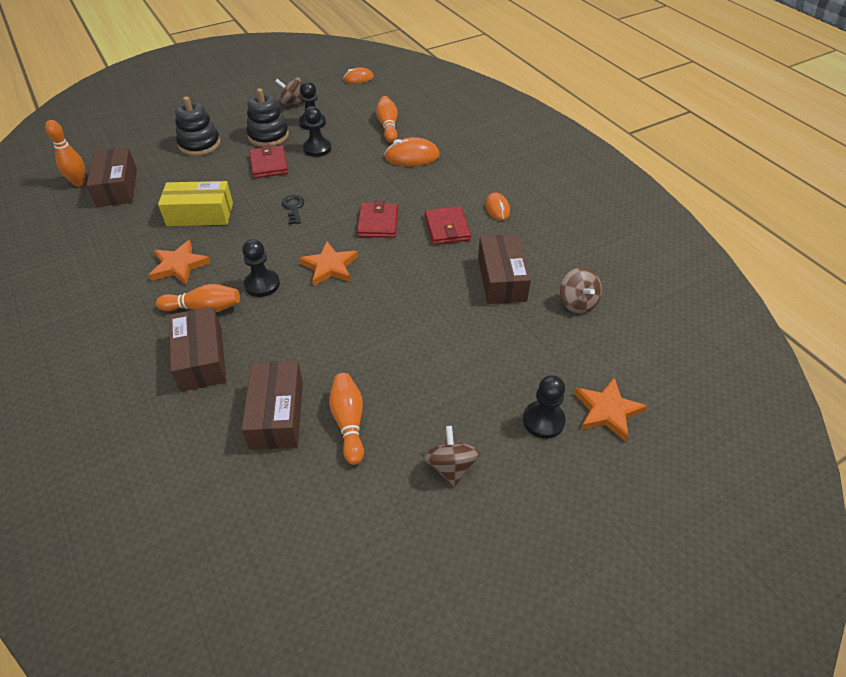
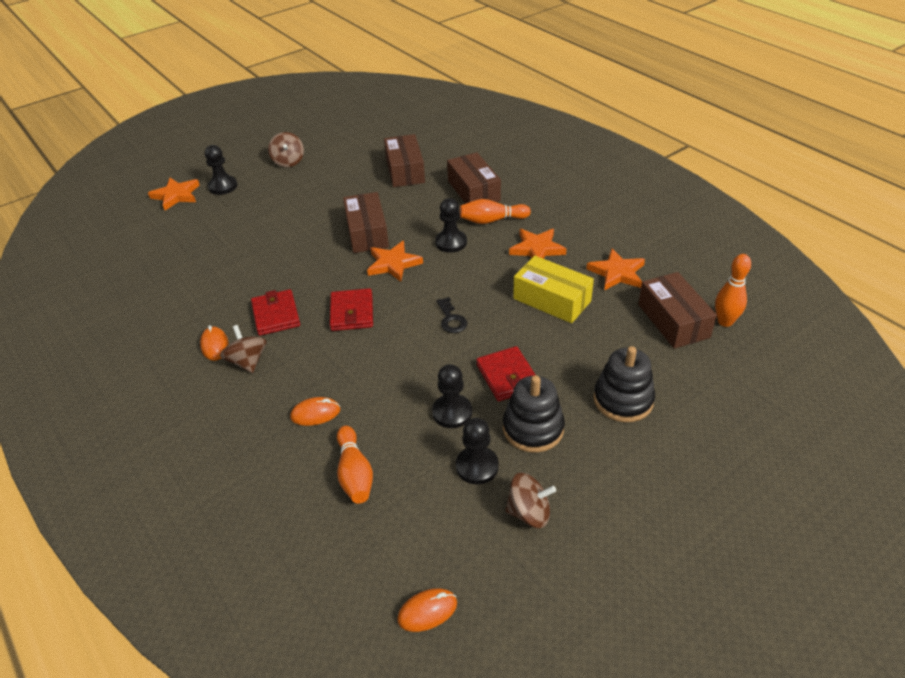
camera: 175 degrees right, 5 degrees down
(124, 231) = (617, 273): none -> orange star
(200, 214) = (552, 300): yellow box -> yellow box turned 45 degrees clockwise
(349, 422) = (355, 172): orange bowling pin -> none
(412, 157) = (315, 413): orange mouse -> orange mouse, size x0.65
(501, 279) = (229, 271): brown box -> brown box (367, 233)
(577, 303) = (166, 259): brown spinning top -> brown spinning top (247, 361)

